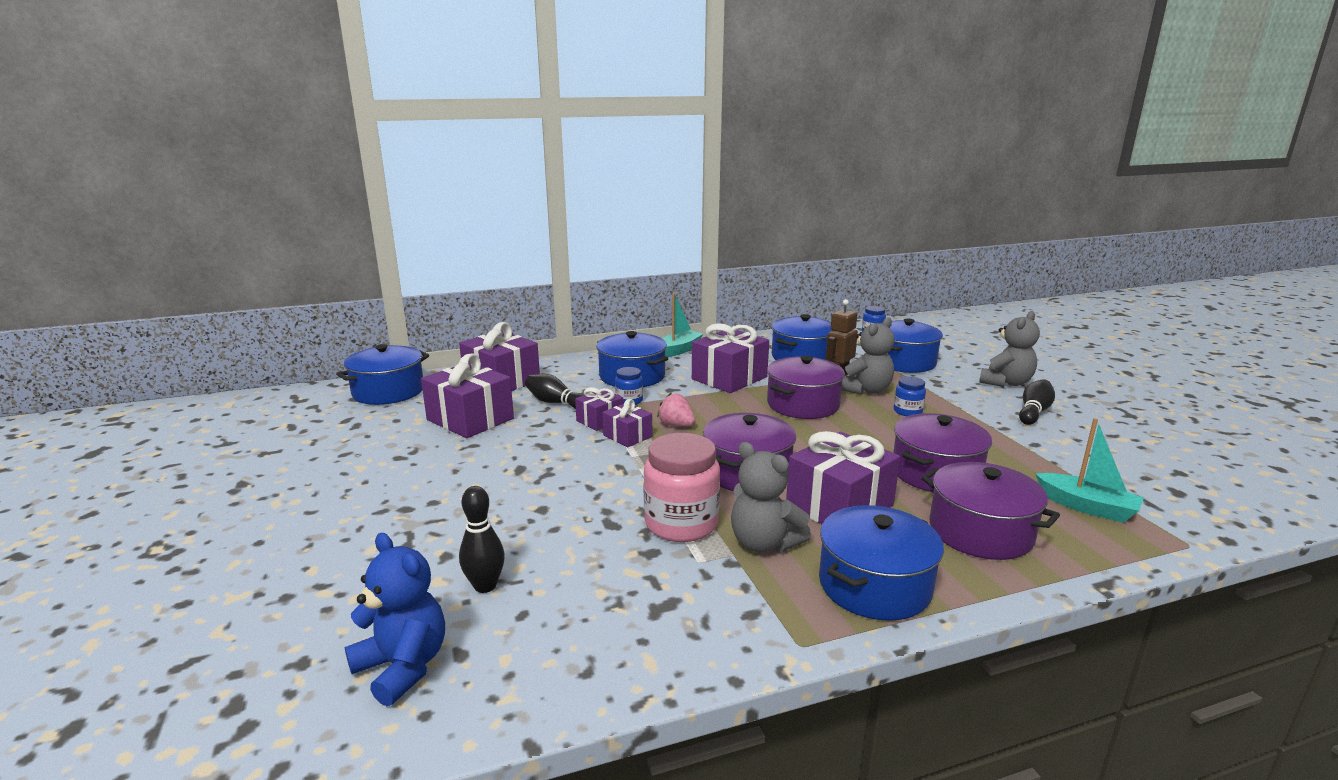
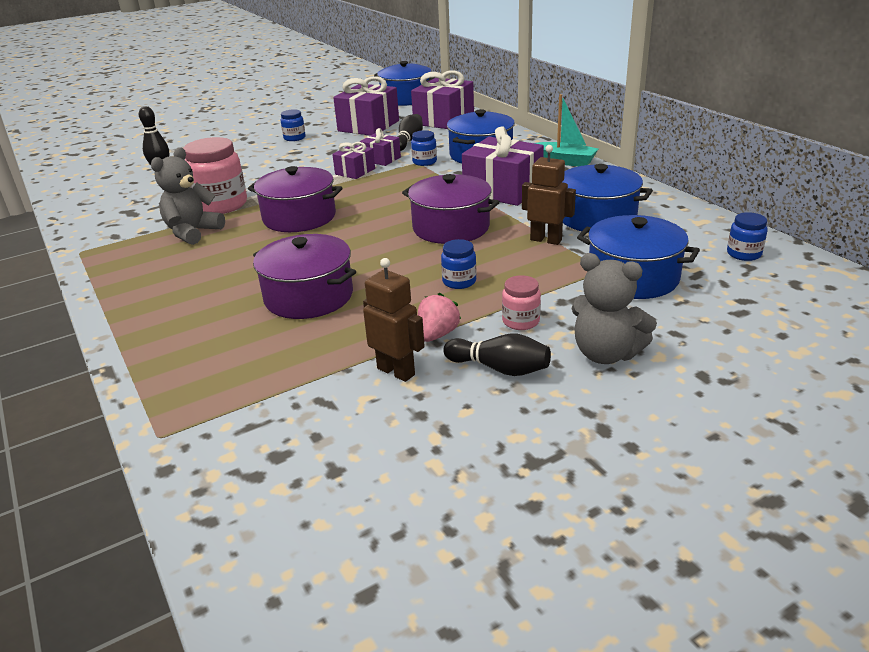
camera: 80 degrees right, 10 degrees up
(403, 667) = (100, 168): blue teddy bear -> none
(458, 468) = (294, 138): none -> blue jar
(676, 425) = (381, 184): pink strawberry -> pink strawberry (437, 335)
(839, 506) = (245, 255): purple gift -> none
(866, 390) = (511, 257): grey teddy bear -> none
(874, 585) = (133, 272): blue pot -> none
(969, 399) = (520, 321): none -> pink jar
(980, 532) = (198, 315): purple pot -> none
(1050, 444) = (396, 371): none -> brown robot
(1087, 507) = (241, 379): turquoise boat -> none

